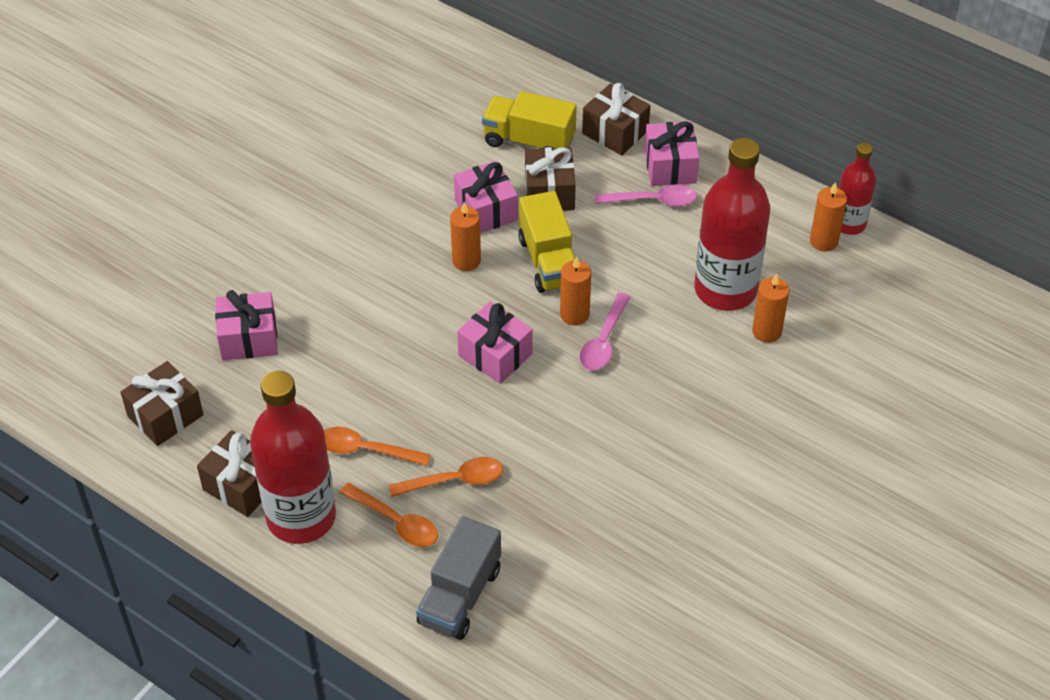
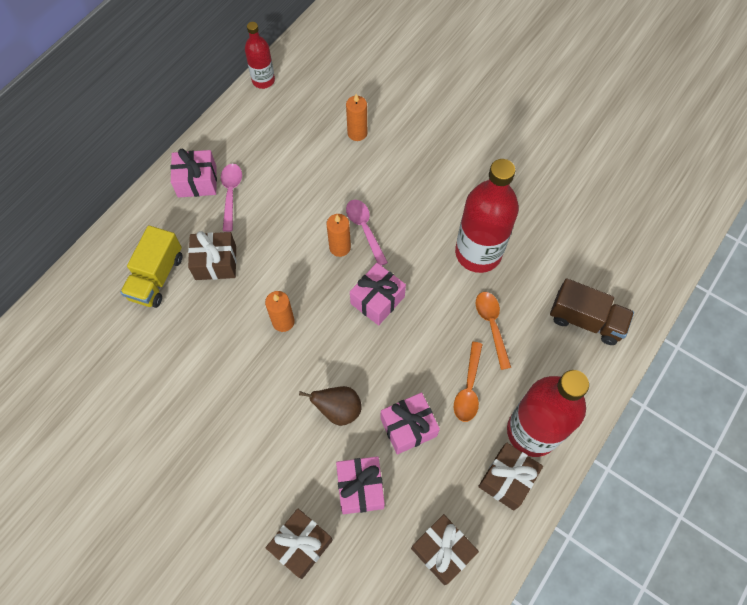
camera: 90 degrees left, 15 degrees up
(346, 316) = (338, 410): none -> brown pear
(396, 522) = (530, 364): orange spoon -> none
(460, 596) = (586, 320): grey truck -> brown truck
(486, 210) = (230, 308): pink gift -> pink gift (408, 427)
(548, 261) = (287, 264): yellow truck -> none
(604, 341) = (365, 229): pink spoon -> pink spoon turned 135 degrees counterclockwise
(615, 132) = (155, 216): brown gift -> brown gift (301, 545)
(725, 289) = (319, 154): red bottle -> red bottle (478, 253)
(823, 241) = (278, 95): orange candle -> none

